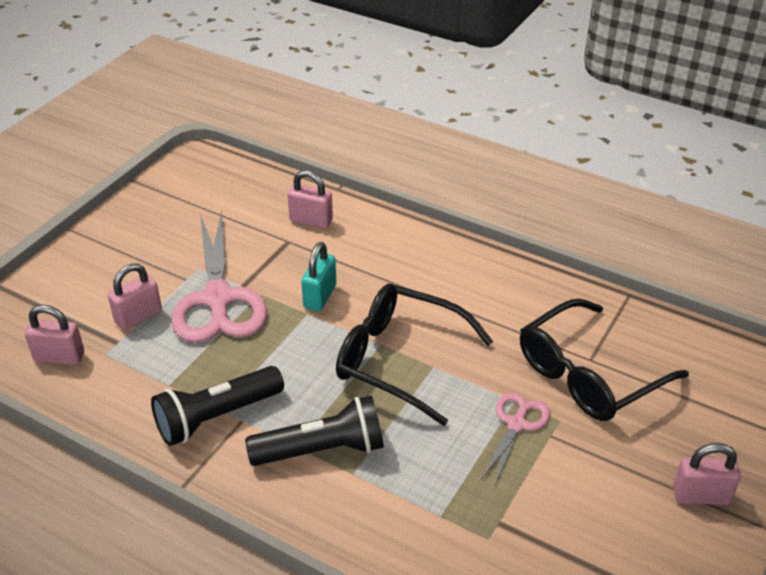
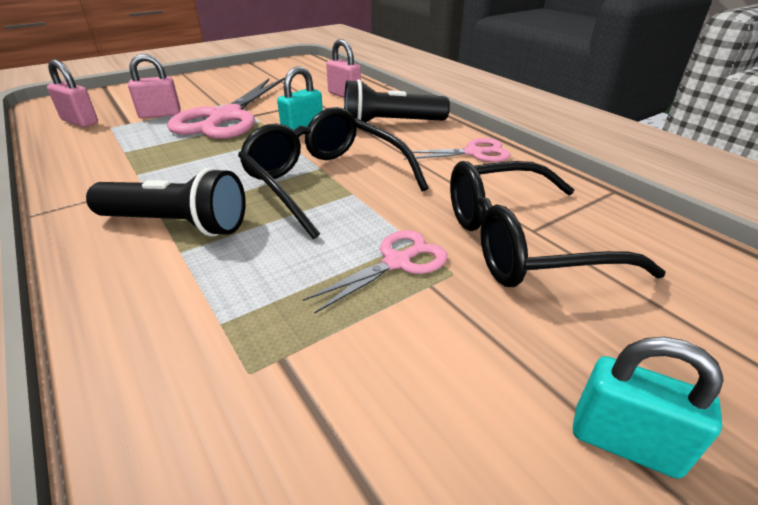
camera: 25 degrees right, 5 degrees down
(216, 417) = (126, 178): black flashlight -> black flashlight (390, 124)
(499, 280) = (473, 153): none -> pink scissors
(701, 496) = (624, 442): pink padlock -> turquoise padlock

